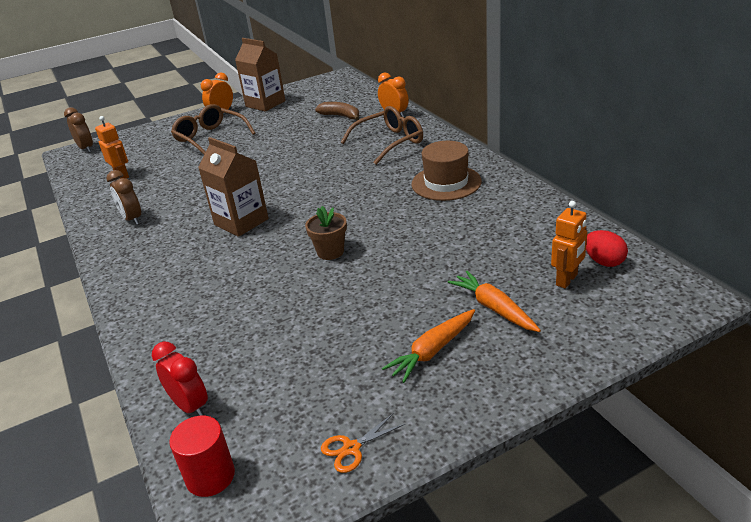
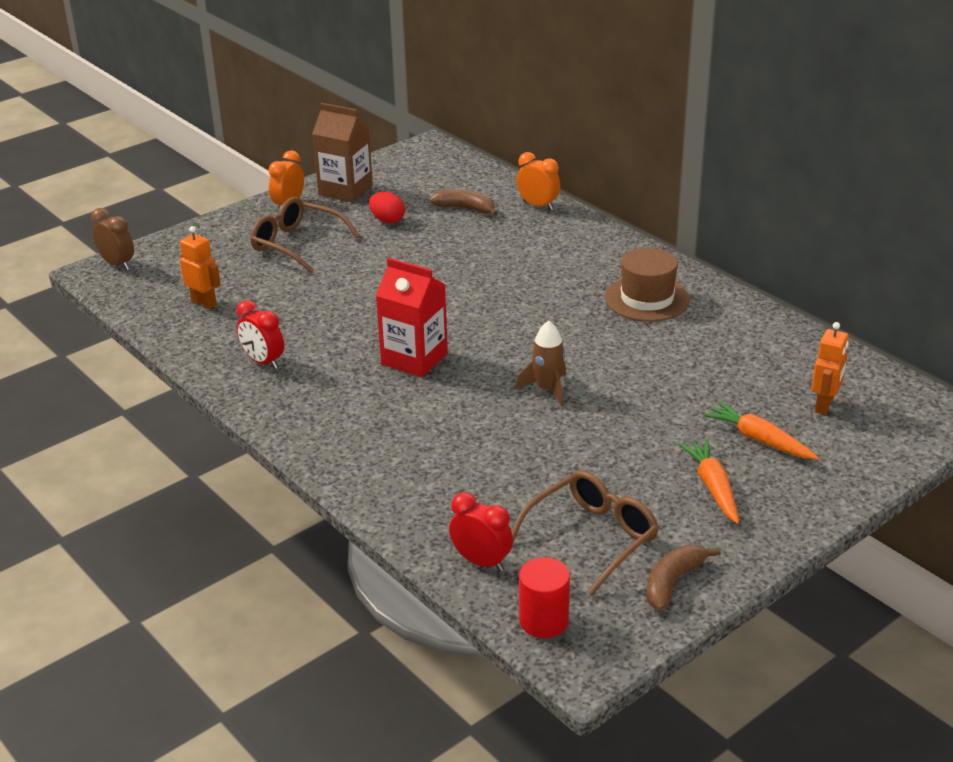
camera: 15 degrees left, 0 degrees up
(132, 219) = (263, 362): brown clock -> red clock
(241, 222) = (414, 359): brown carton -> red carton
(330, 252) = (547, 390): brown flower pot -> brown rocket
(351, 448) = (672, 582): orange scissors -> brown banana
(389, 142) = (550, 246): brown glasses -> brown glasses (592, 538)
(432, 351) = (713, 487): orange carrot -> orange carrot turned 135 degrees clockwise
(604, 261) = (856, 384): red egg -> red egg (387, 220)

